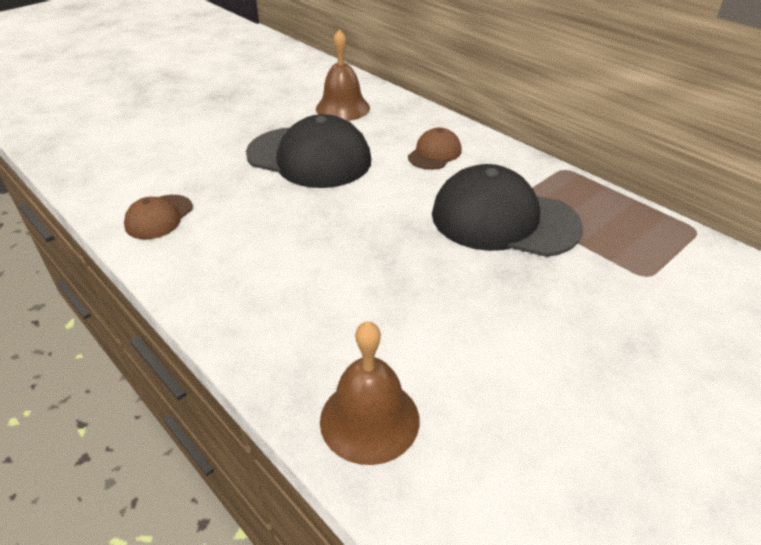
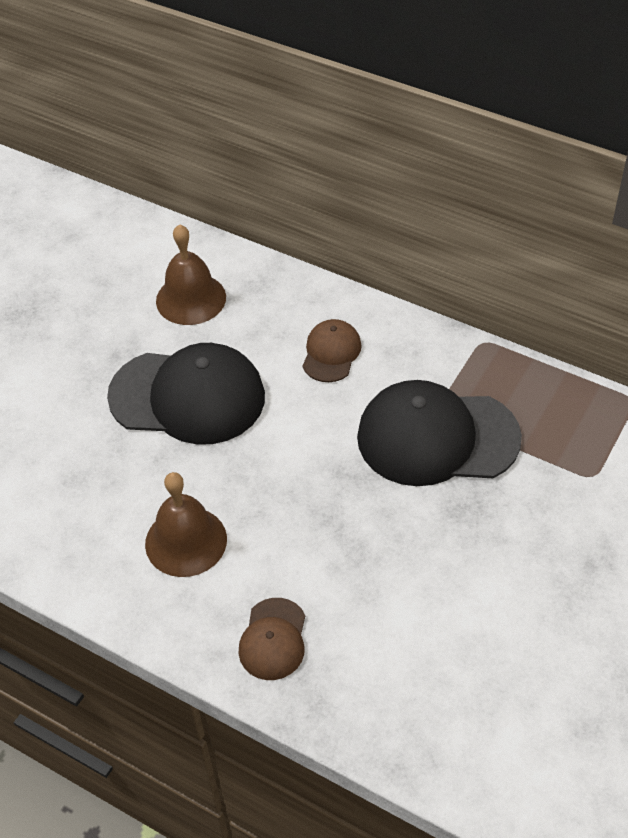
camera: 15 degrees left, 10 degrees up
(159, 217) = (60, 534): brown cap -> brown cap (273, 639)
(369, 419) = (385, 707): brown bell -> brown bell (186, 541)

